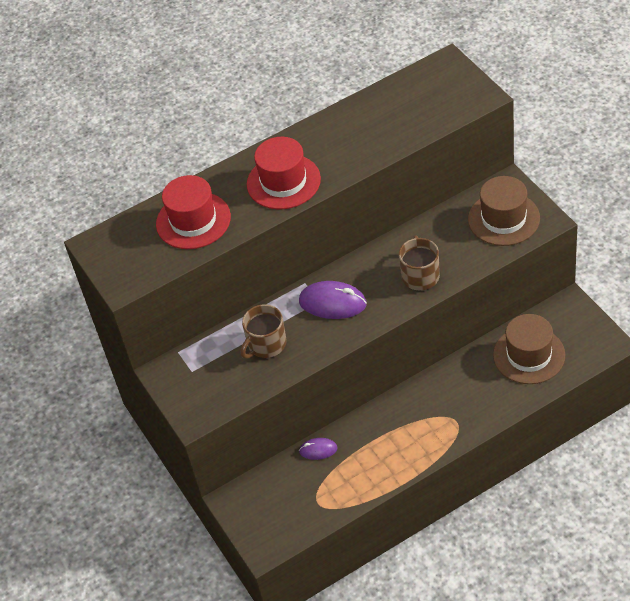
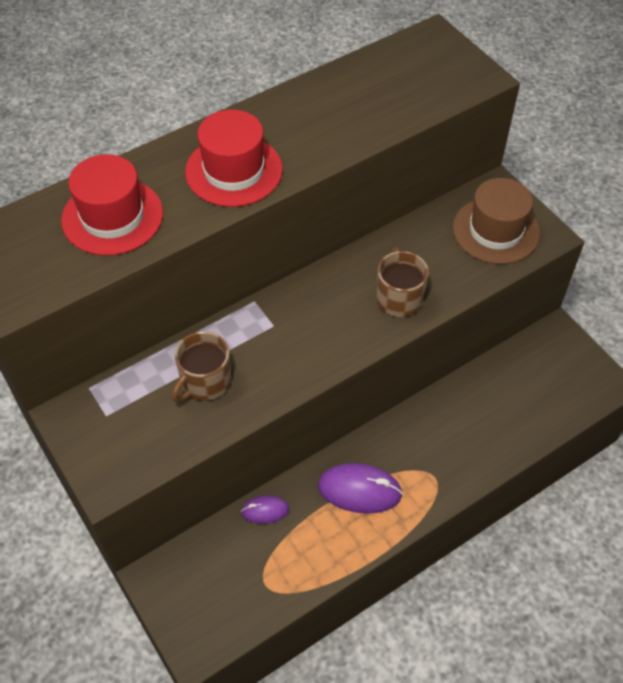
camera: 10 degrees left, 5 degrees up
(332, 303) = (290, 329): purple mouse -> purple mouse (359, 490)
(529, 355) = (515, 394): brown hat -> none

